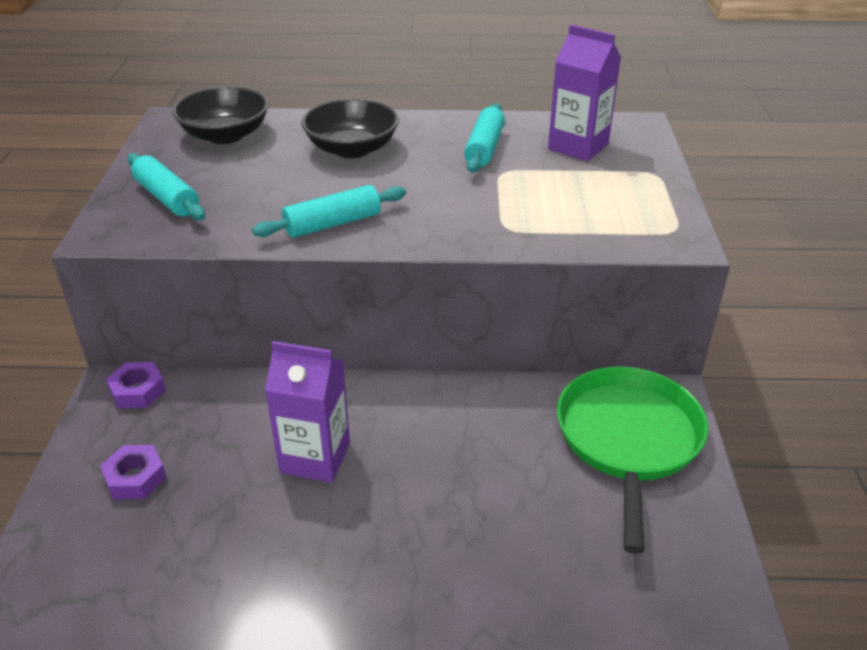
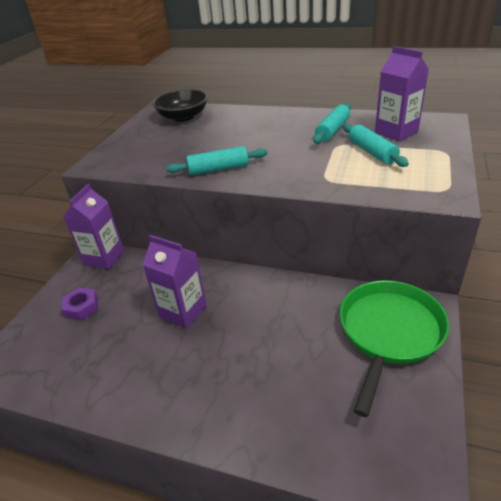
camera: 20 degrees right, 0 degrees up
(138, 391) = (104, 258): purple nut -> purple carton
(167, 198) = (135, 148): turquoise rolling pin -> turquoise rolling pin (372, 152)
(352, 149) = (250, 127): black bowl -> none

